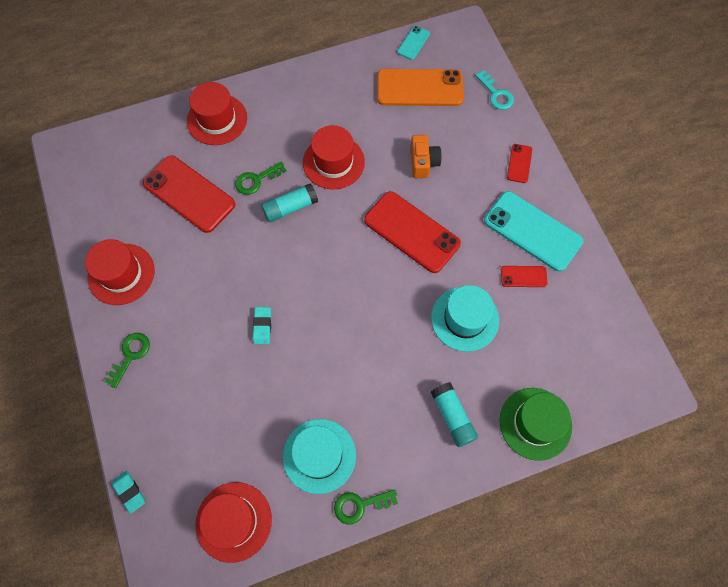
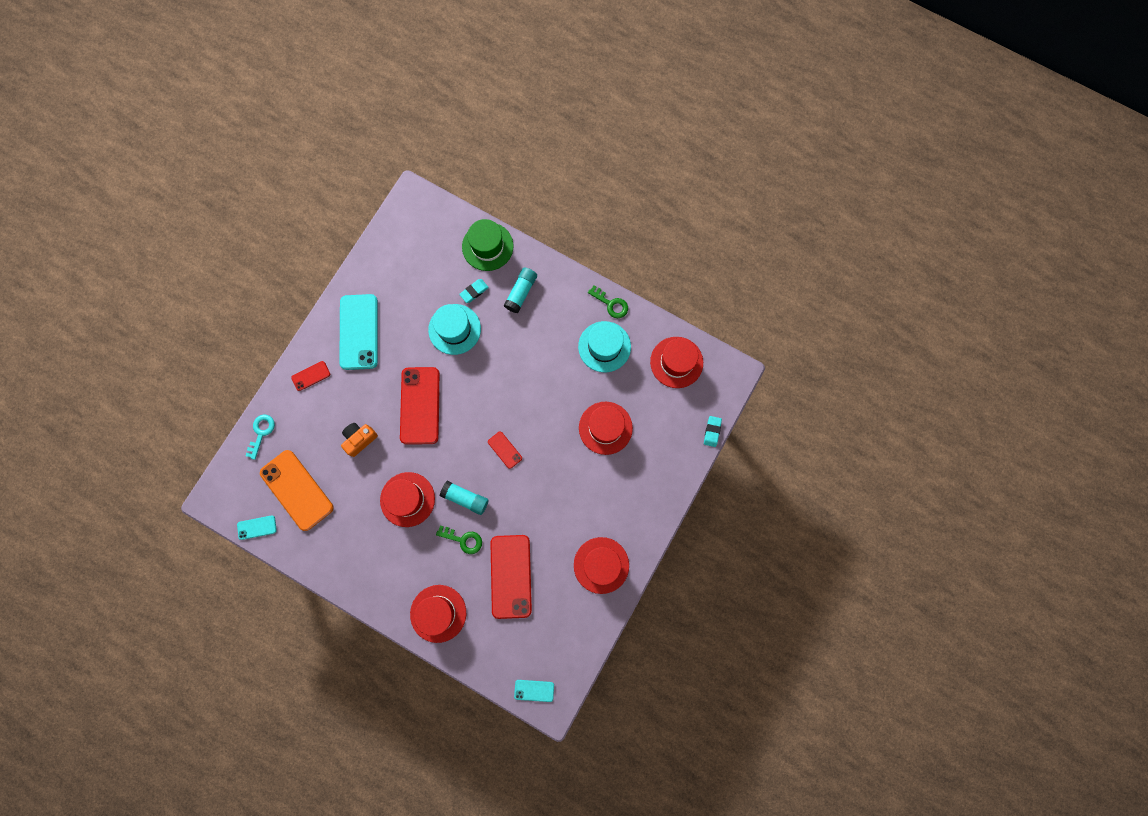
camera: 130 degrees left, 10 degrees up
(85, 144) = (534, 690): none -> turquoise phone
(130, 355) = (643, 507): green key -> none
(236, 383) = (605, 428): none -> red hat
(262, 326) = (559, 444): turquoise eraser -> turquoise eraser (474, 291)
(523, 276) = (397, 315): red phone -> red phone (505, 450)

